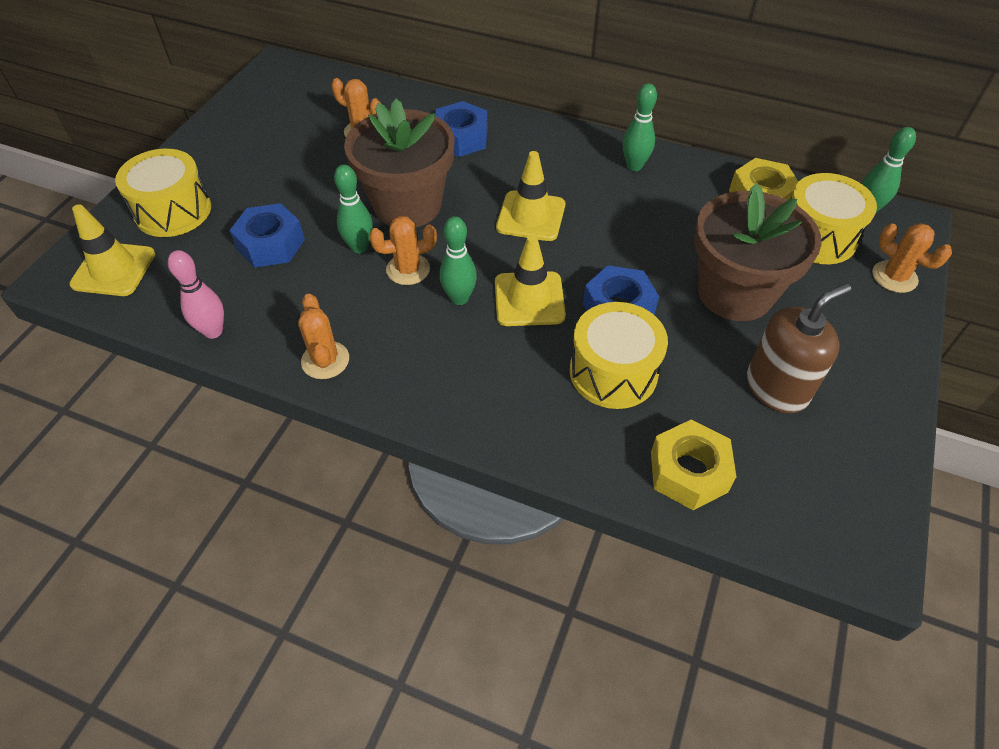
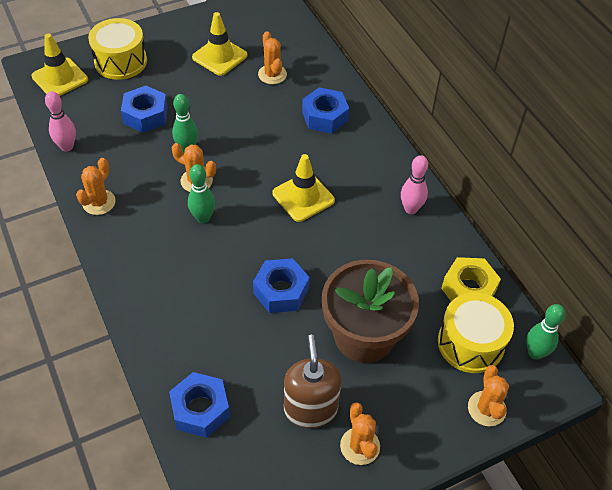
camera: 40 degrees right, 0 degrees up
(407, 205) = (242, 140): brown flower pot -> none
(529, 299) = (239, 247): yellow traffic cone -> yellow traffic cone (219, 56)
(613, 372) = (231, 324): yellow drum -> none
(634, 166) = (411, 209): green bowling pin -> pink bowling pin
(688, 472) = (200, 409): yellow nut -> blue nut
(776, 388) = (310, 409): brown soap dispenser -> brown soap dispenser turned 105 degrees counterclockwise
(853, 385) = (360, 446): none -> orange cactus

